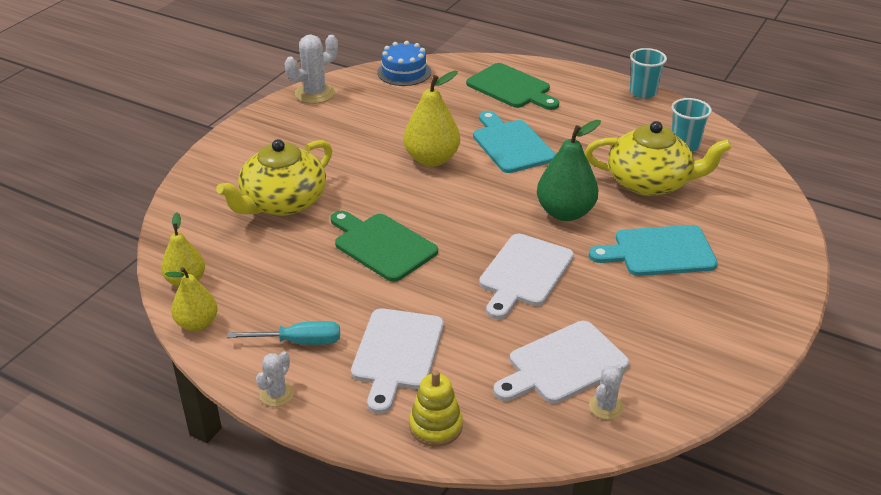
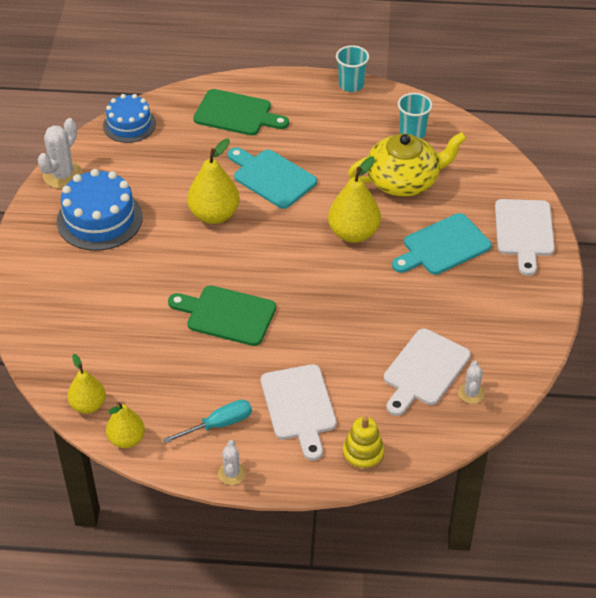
camera: 25 degrees left, 10 degrees up
(282, 202) = (115, 302): yellow teapot -> none
(321, 134) = (99, 219): none -> blue cake
(524, 273) = (353, 302): white cutting board -> white cutting board (524, 231)
(565, 213) = (353, 233): green pear -> yellow pear

